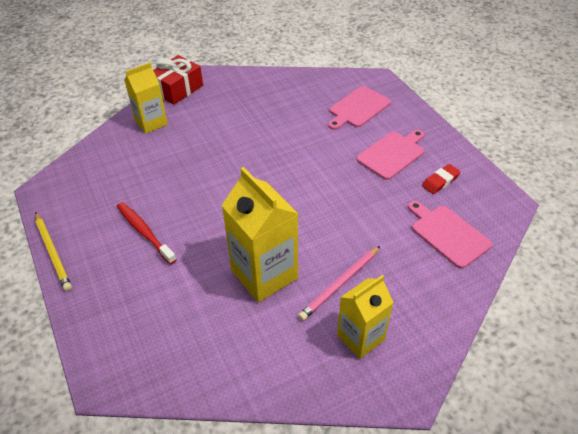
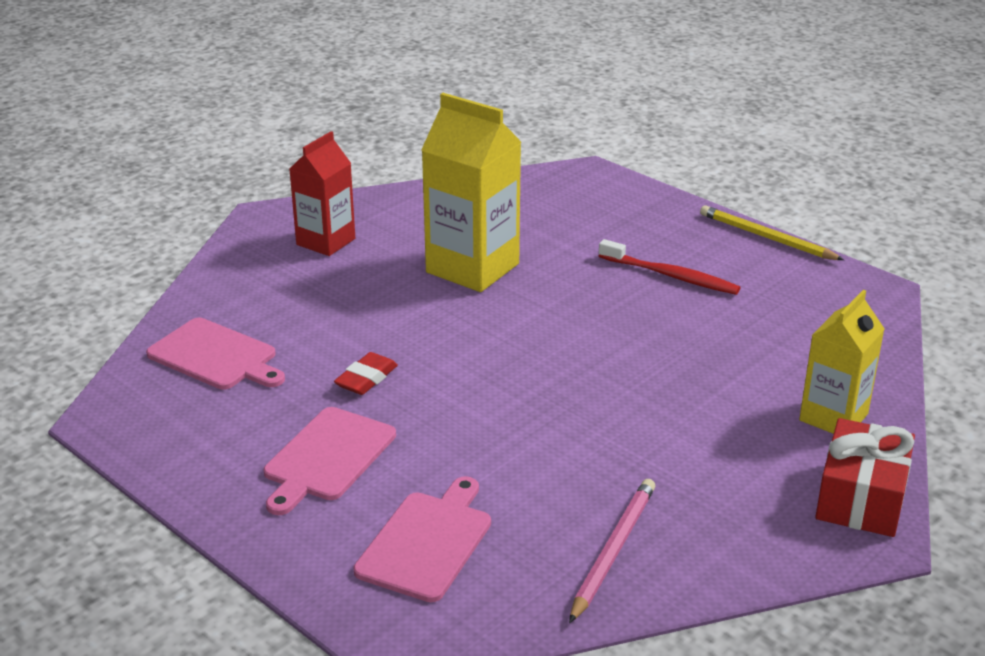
camera: 160 degrees right, 15 degrees down
(340, 284) = (366, 277): pink pencil -> pink pencil (613, 550)
(360, 337) = (326, 242): yellow carton -> red carton
(440, 181) = (228, 428): red eraser -> red eraser (366, 379)

